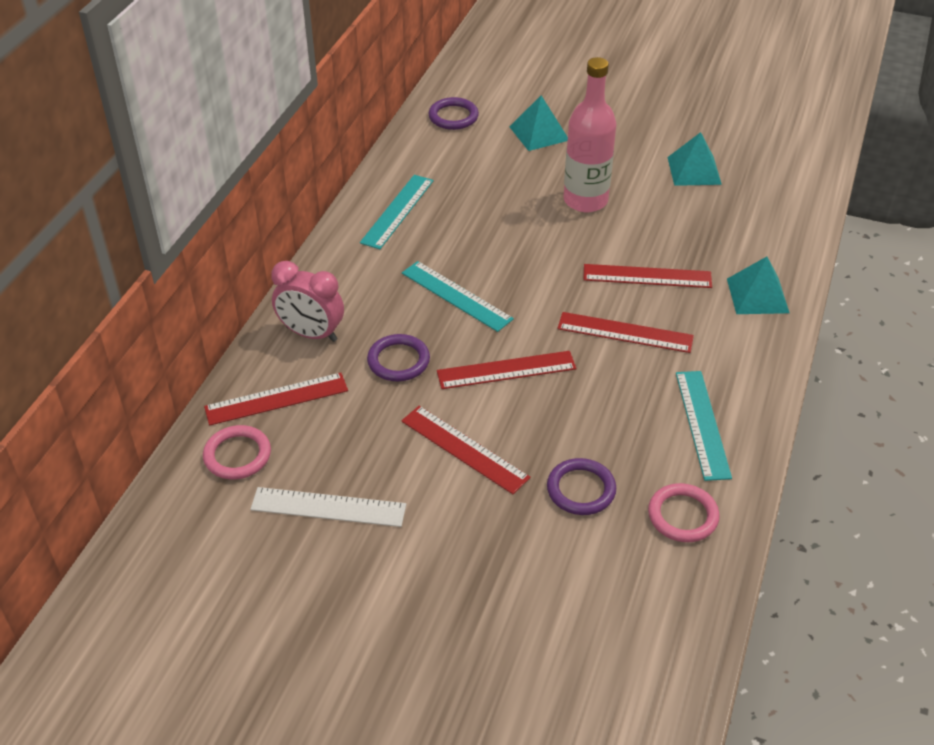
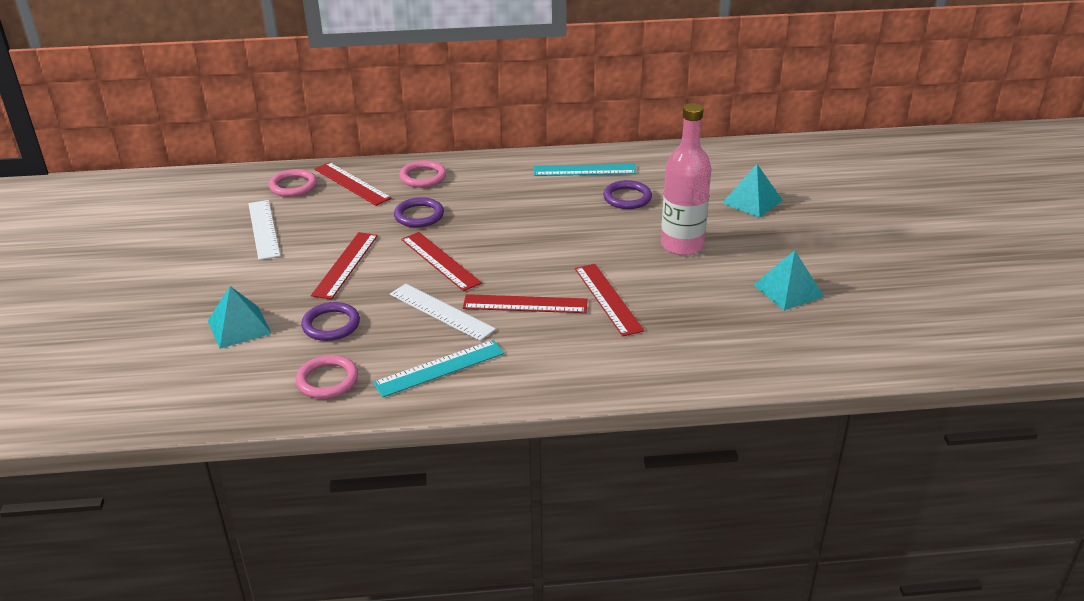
camera: 65 degrees right, 10 degrees down
(311, 334) = (423, 177): pink clock -> pink ring
(453, 116) = (729, 160): purple ring -> purple ring (627, 198)
(456, 296) = (507, 219): turquoise ruler -> none
(604, 396) = (441, 312): none -> white ruler
(625, 332) = (525, 304): red ruler -> red ruler turned 75 degrees counterclockwise
(757, 295) = (634, 365): turquoise pyramid -> turquoise pyramid (239, 327)

